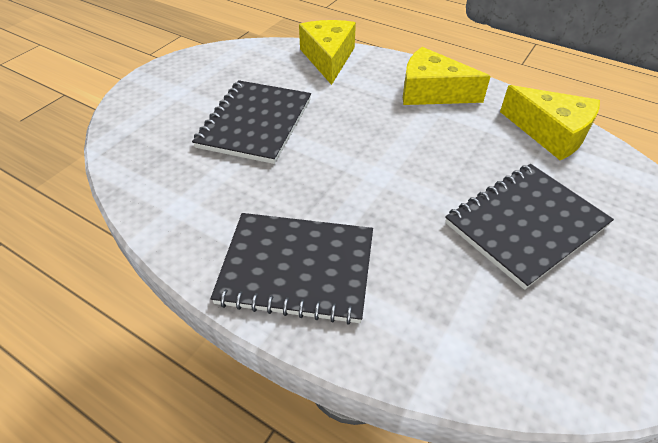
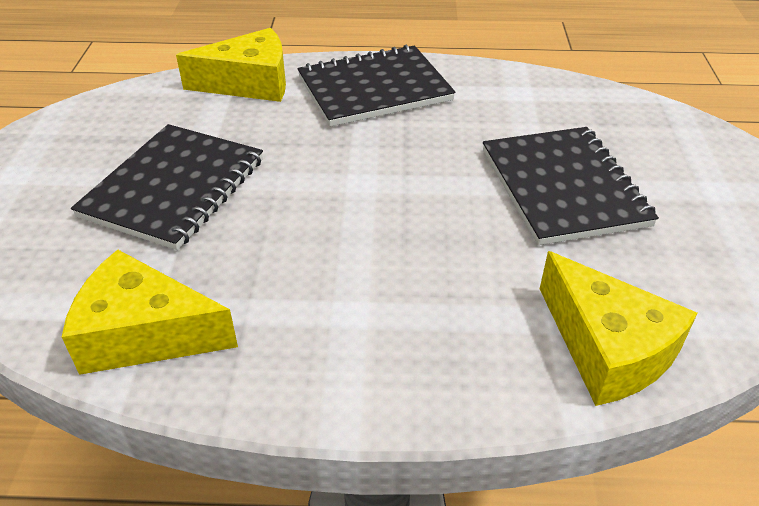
camera: 150 degrees right, 5 degrees down
(431, 92) = (371, 343): yellow cheese -> yellow cheese (250, 83)

